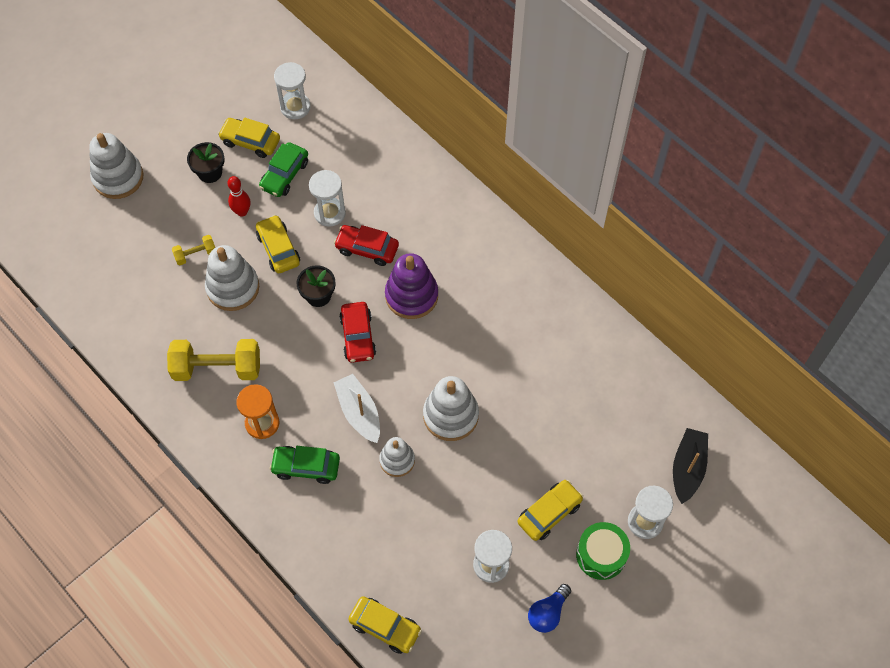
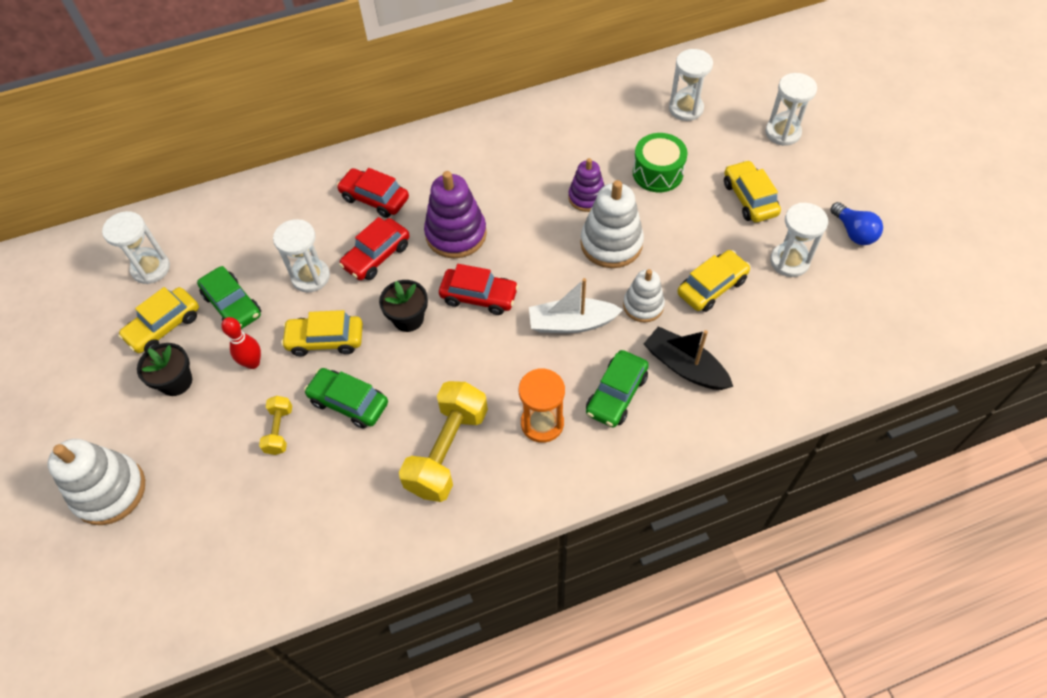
camera: 65 degrees left, 5 degrees down
(233, 288) = (349, 402): white stacking toy -> green car
(385, 627) = (832, 375): yellow car -> yellow car (712, 287)
(422, 222) = (374, 198): none -> red car
(492, 380) = (587, 197): none -> purple stacking toy
(601, 555) = (805, 174): green drum -> green drum (657, 173)
(636, 428) = (686, 108): none -> white hourglass
(687, 468) = (740, 88): black boat -> black boat (685, 366)

